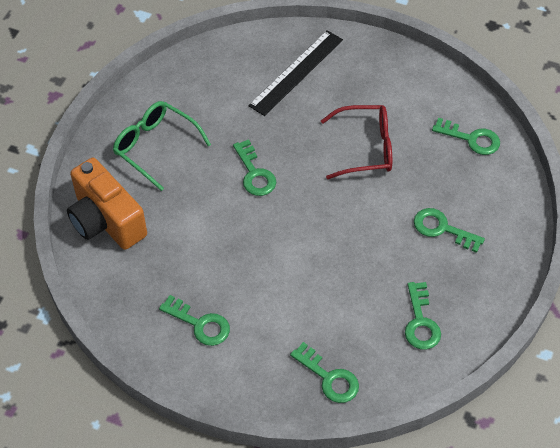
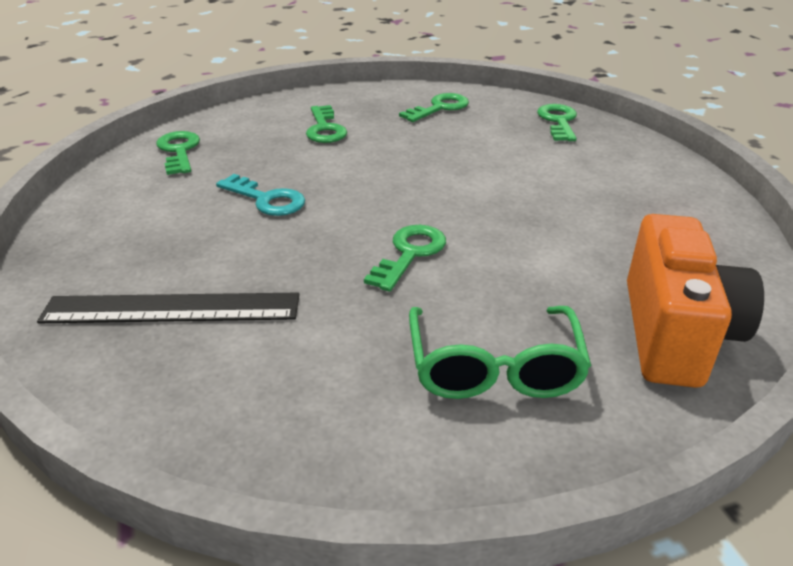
camera: 130 degrees left, 20 degrees down
(200, 324) = (642, 194): green key -> none
(366, 148) = (266, 199): red glasses -> turquoise key

